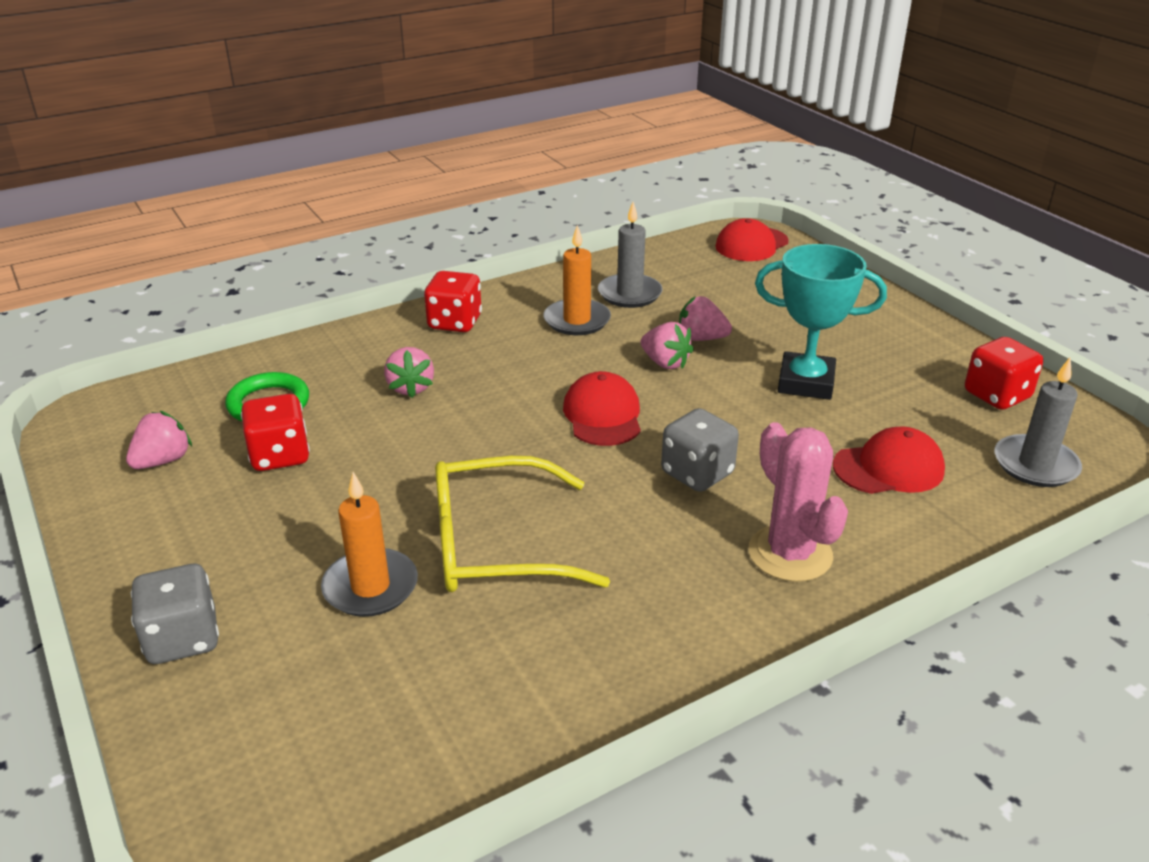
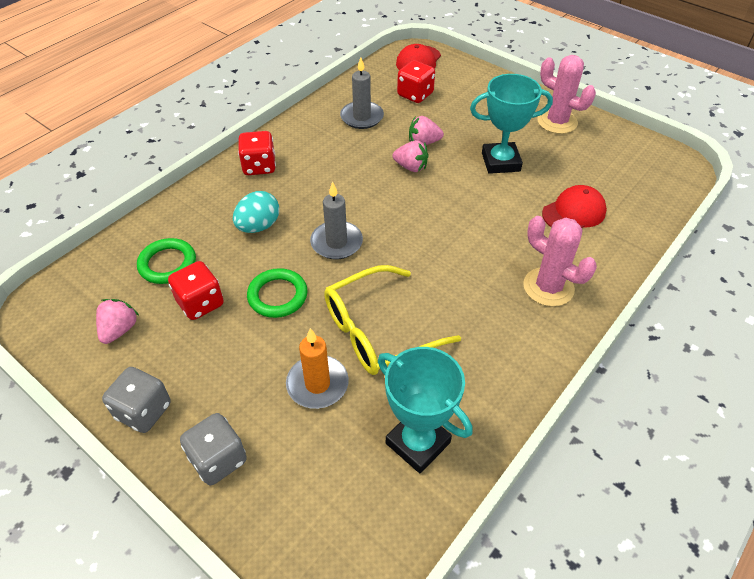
camera: 20 degrees left, 15 degrees up
(384, 471) = (277, 296): none -> green ring
(410, 388) = (258, 226): pink strawberry -> turquoise egg
(465, 699) = (418, 443): none -> turquoise trophy
(577, 320) = (339, 146): orange candle -> none
(603, 415) = (393, 216): red cap -> none
(697, 473) = (470, 245): grey dice -> grey dice (144, 411)
(926, 351) = (557, 122): none -> pink cactus
(997, 395) = (608, 145): red dice -> red dice (415, 95)
(1035, 465) = (648, 189): grey candle -> grey candle (336, 242)

